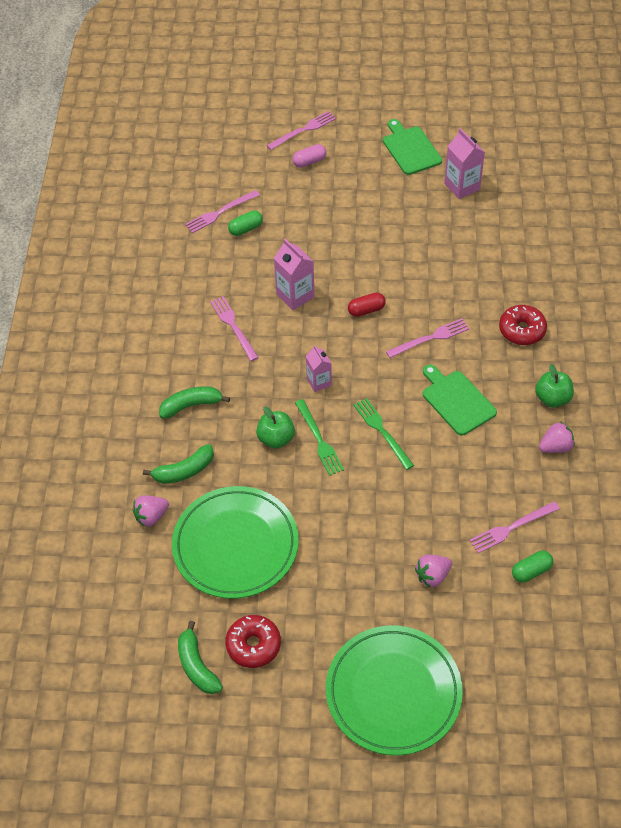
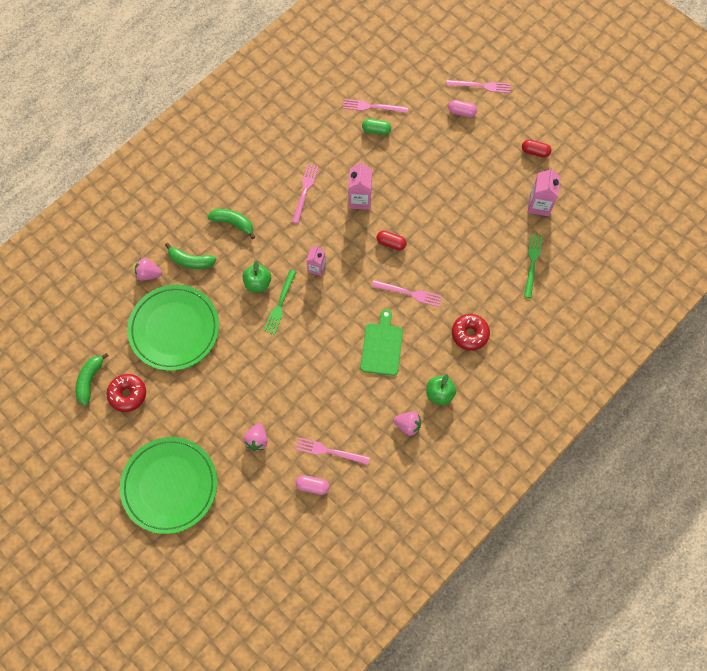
camera: 40 degrees right, 15 degrees up
(382, 431) = (320, 329): green fork -> green fork (532, 263)
(410, 149) = (535, 152): green cutting board -> red capsule
(432, 576) = (257, 440): pink strawberry -> pink strawberry turned 90 degrees counterclockwise
(531, 571) = (312, 486): green capsule -> pink capsule

